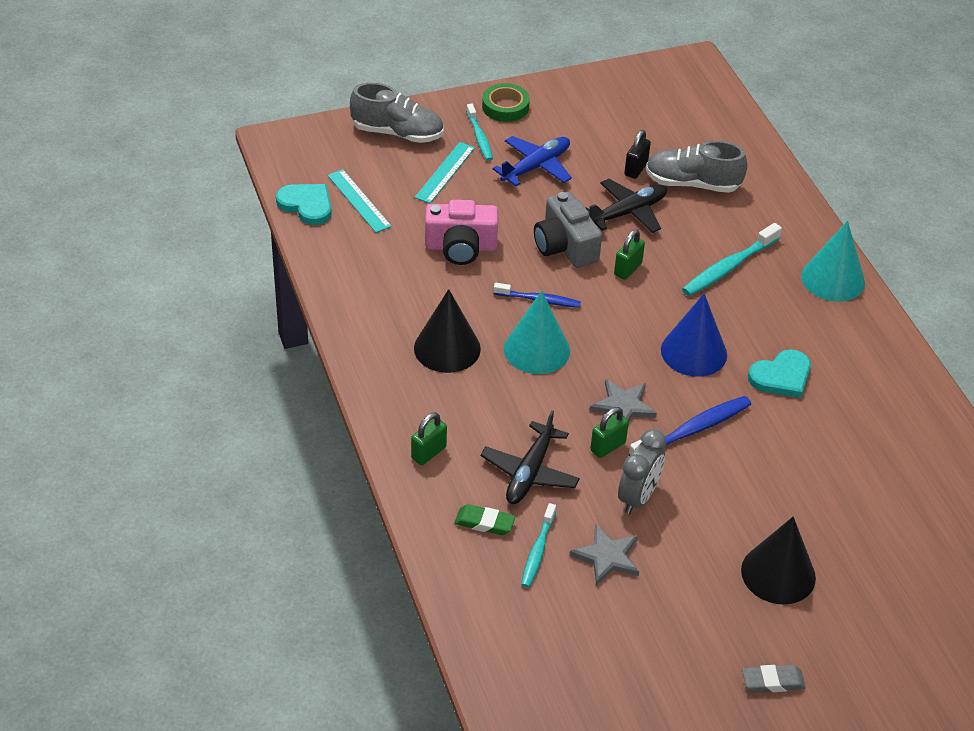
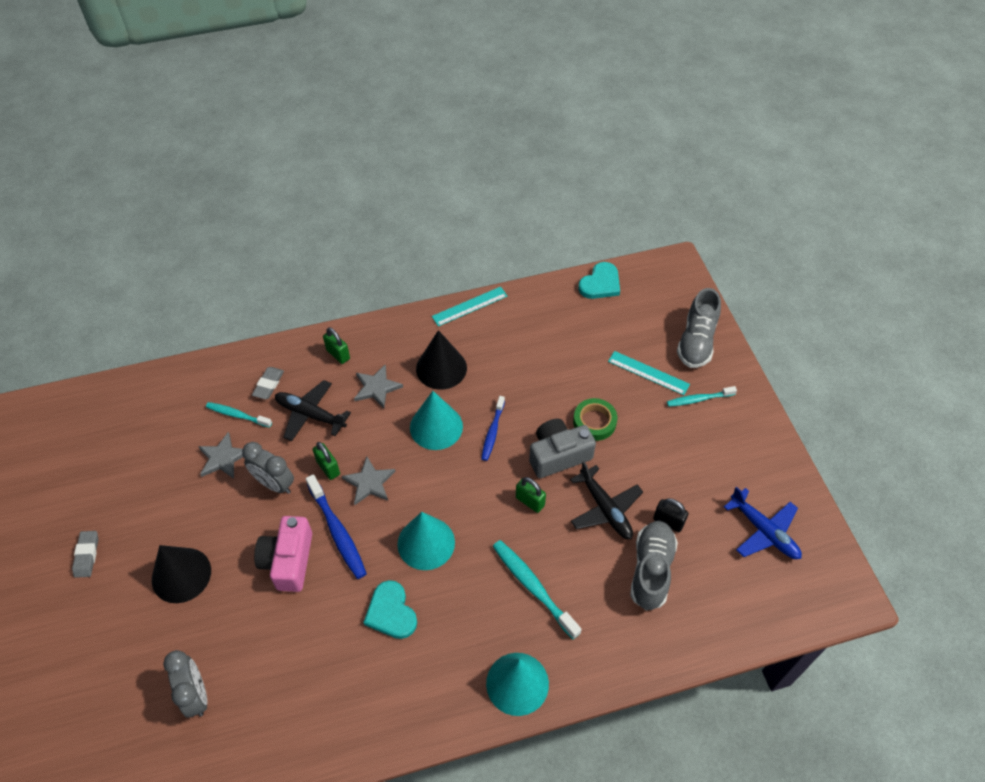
camera: 95 degrees right, 10 degrees up
(358, 201) = (607, 315): turquoise ruler -> turquoise ruler (469, 306)
(460, 247) = (555, 380): pink camera -> pink camera (288, 561)
(481, 409) = (376, 387): none -> grey star
(484, 523) = (269, 385): green eraser -> grey eraser
(505, 107) = (746, 421): green tape -> green tape (594, 422)
(536, 167) = (663, 440): blue plane -> blue plane (763, 531)
(693, 352) = (426, 543): blue cone -> turquoise cone
(915, 534) = (196, 695): none -> grey clock

